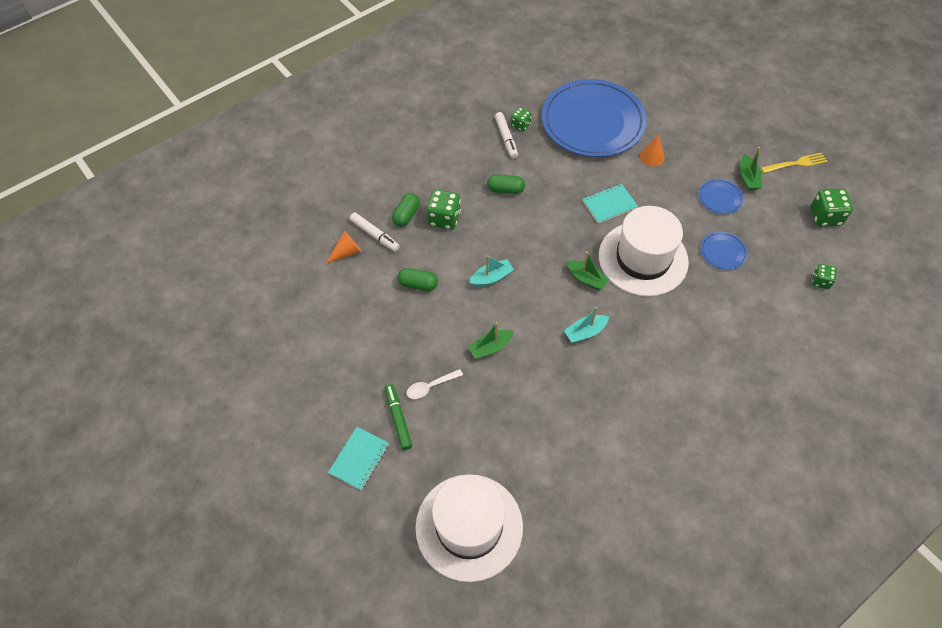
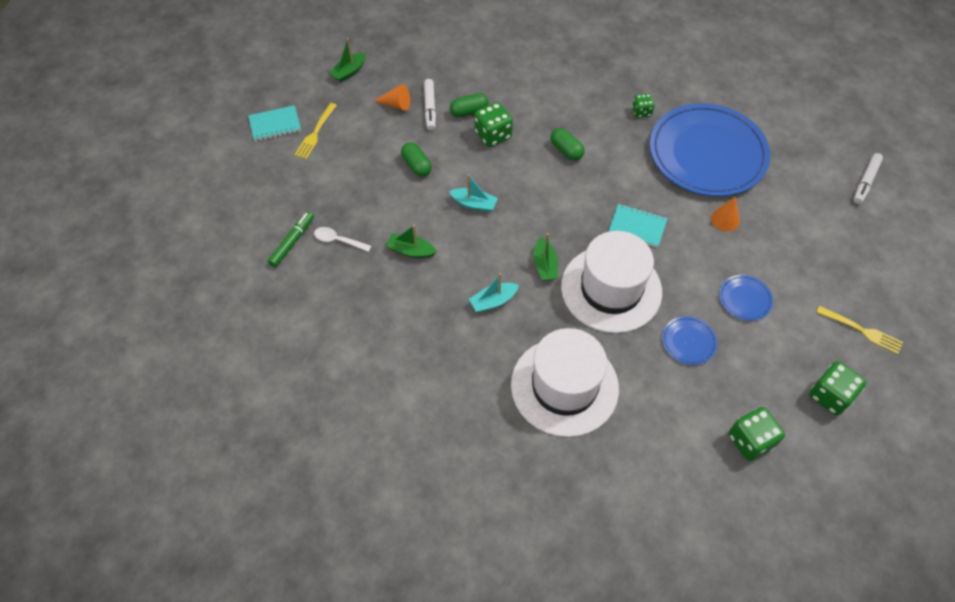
camera: 45 degrees right, 0 degrees up
(311, 324) = (315, 133): none -> yellow fork
(359, 459) = (238, 245): turquoise notebook -> turquoise notebook (275, 125)
(469, 527) = (248, 352): white hat -> white hat (564, 386)
(506, 138) = (616, 113): white marker -> white marker (865, 181)
(585, 332) = (493, 301): turquoise boat -> turquoise boat turned 45 degrees counterclockwise
(748, 178) = (794, 304): green boat -> green boat (349, 72)
(820, 281) = (750, 441): green dice -> green dice, size x1.66

